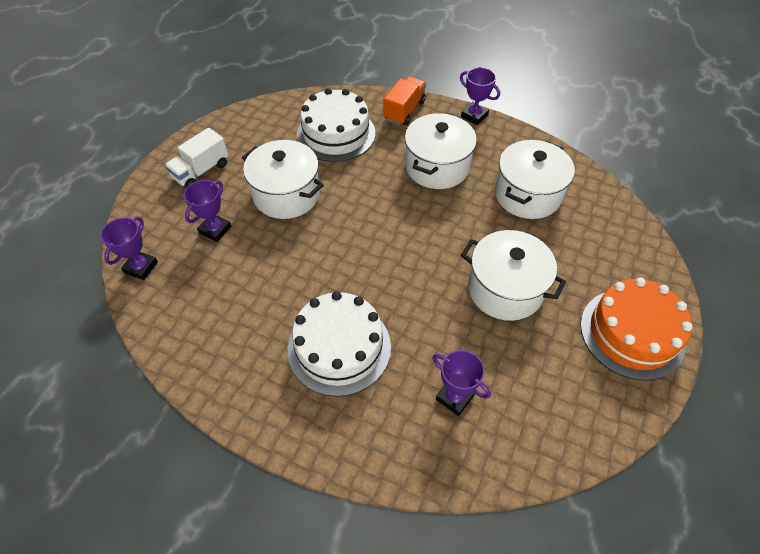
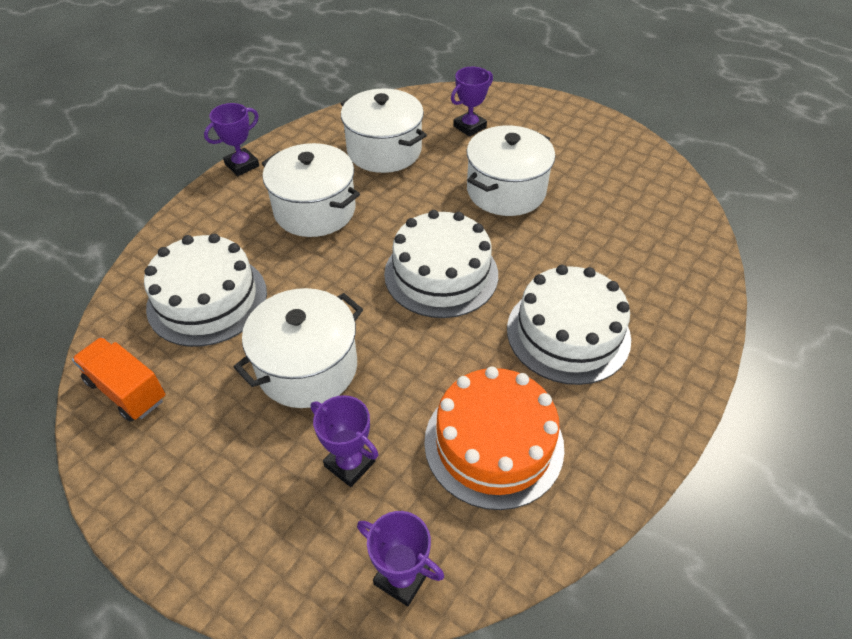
camera: 80 degrees left, 5 degrees down
(201, 171) = (209, 484): white truck -> none
(387, 254) = (441, 274): none -> white cake
(404, 111) = (198, 223): orange truck -> orange truck (127, 390)
(454, 397) = (629, 249): purple trophy -> purple trophy (469, 127)
(632, 333) = (564, 126): orange cake -> orange cake (493, 443)

